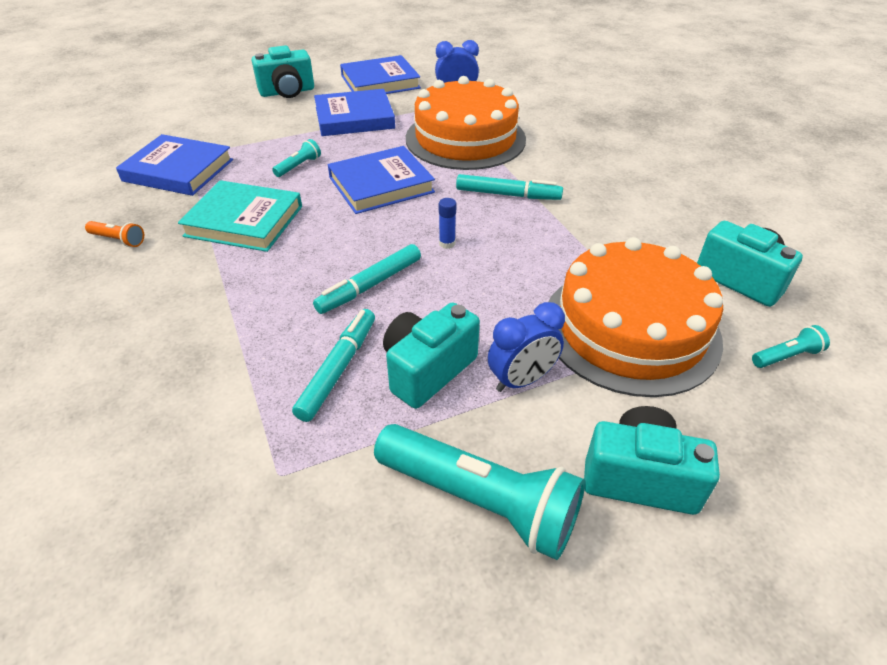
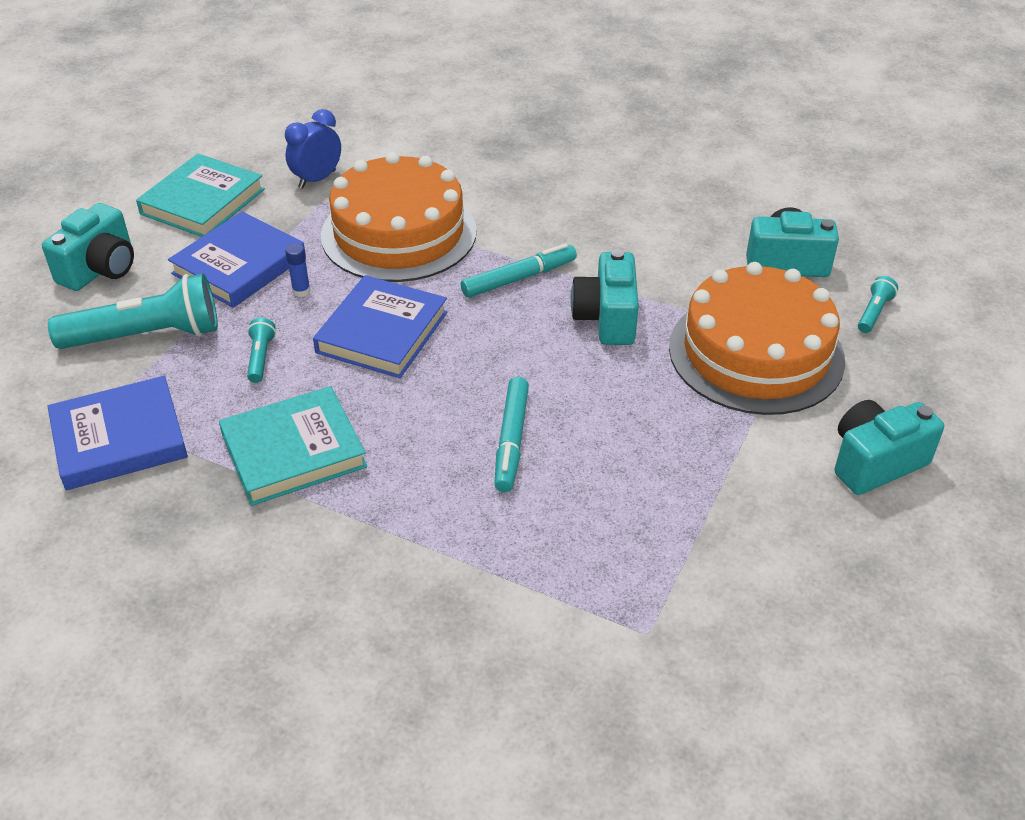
camera: 40 degrees left, 0 degrees up
(118, 240) = (181, 552): orange flashlight -> none
(338, 369) = (583, 527): turquoise marker -> none
(380, 82) = (202, 201): blue book -> turquoise book
(427, 370) = (652, 481): turquoise camera -> turquoise camera (606, 318)
(447, 243) = (526, 360): blue glue stick -> blue glue stick (301, 291)
(480, 500) = (801, 548): turquoise flashlight -> turquoise flashlight (146, 336)
(521, 380) = (728, 444): blue clock -> none

